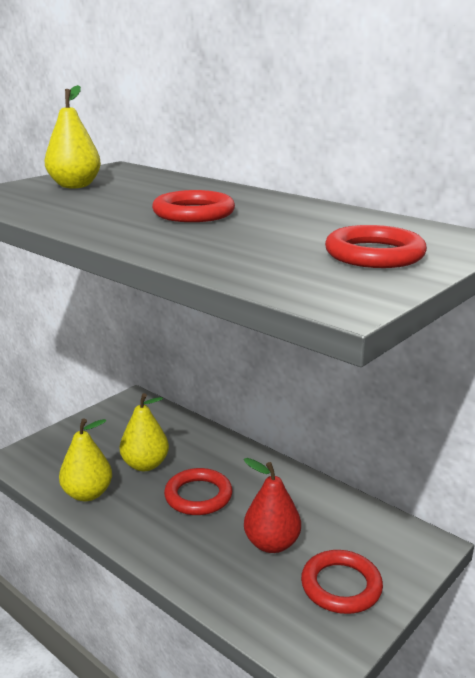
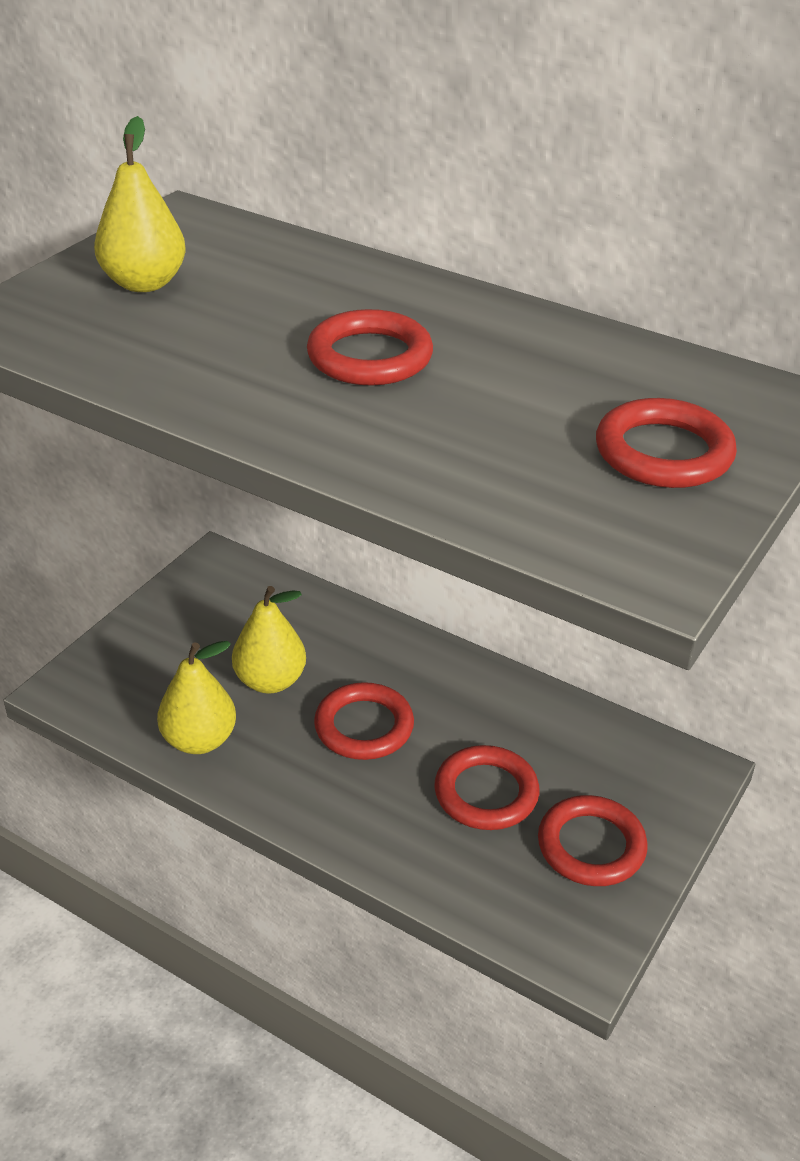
camera: 10 degrees left, 15 degrees up
(272, 544) = (486, 793): red pear -> red ring

